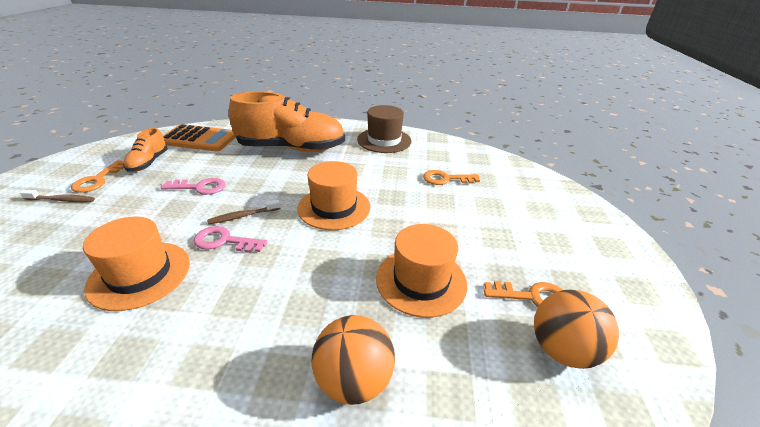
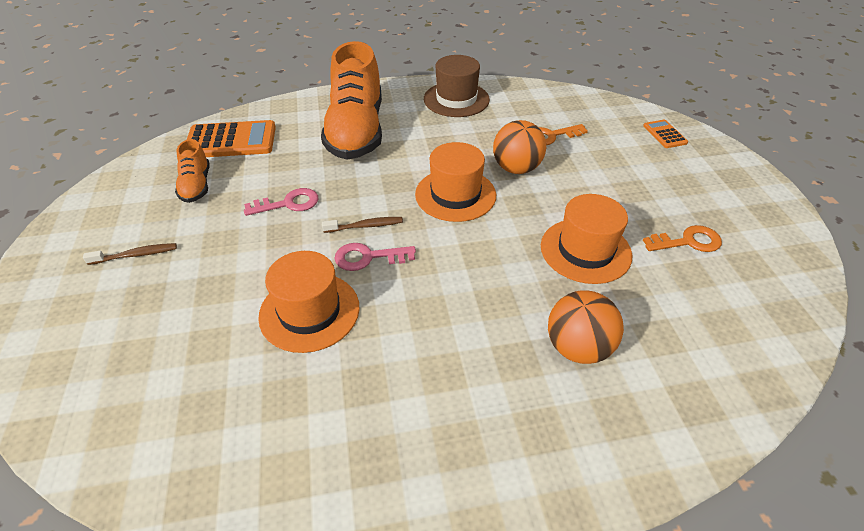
camera: 15 degrees left, 10 degrees up
(98, 180) = (154, 221): orange key -> none
(243, 216) = (365, 226): brown toothbrush -> brown toothbrush turned 150 degrees counterclockwise
(291, 148) = (356, 131): orange shoe -> orange shoe turned 105 degrees clockwise
(553, 196) = (665, 134): none -> orange calculator
(562, 349) = (728, 280): orange ball -> orange ball (516, 168)

